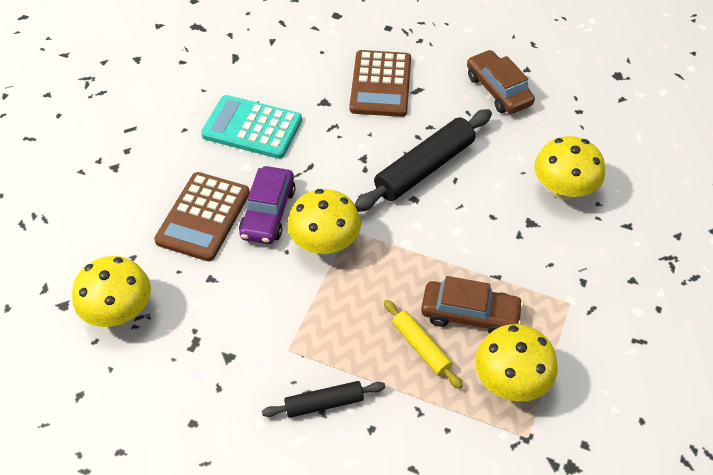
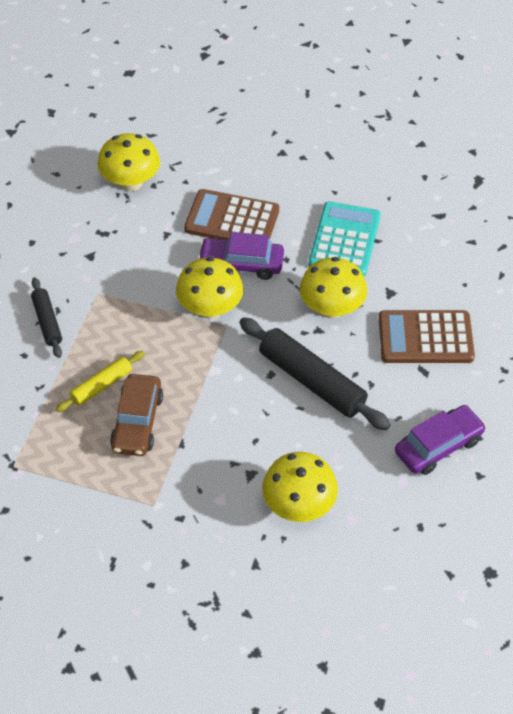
camera: 85 degrees right, 0 degrees up
(498, 90) = (438, 446): brown car -> purple car
(510, 381) = (68, 454): yellow mushroom -> yellow mushroom (331, 308)

